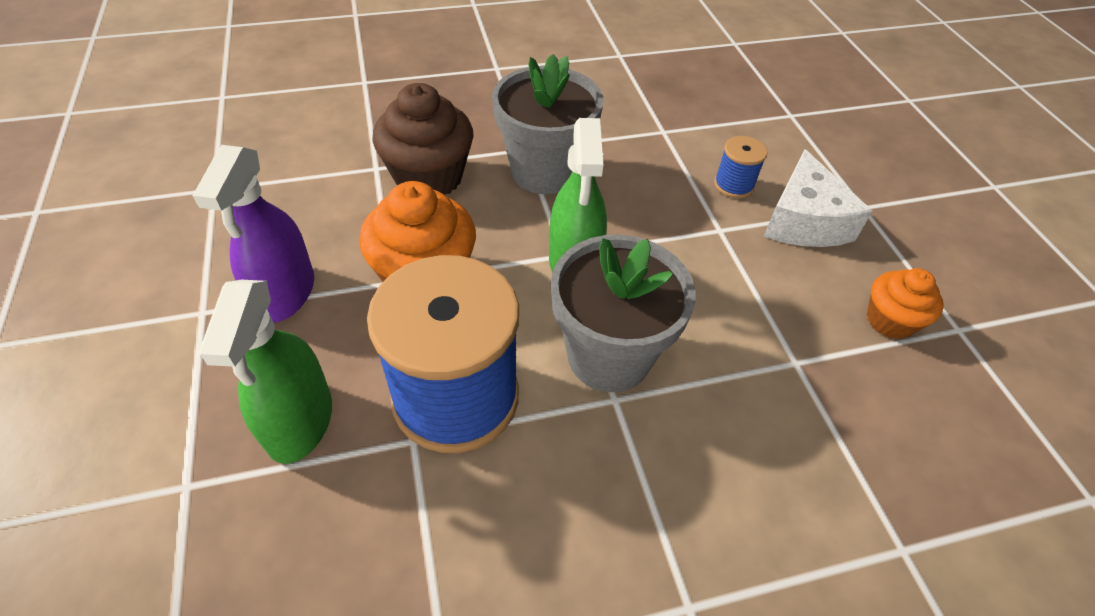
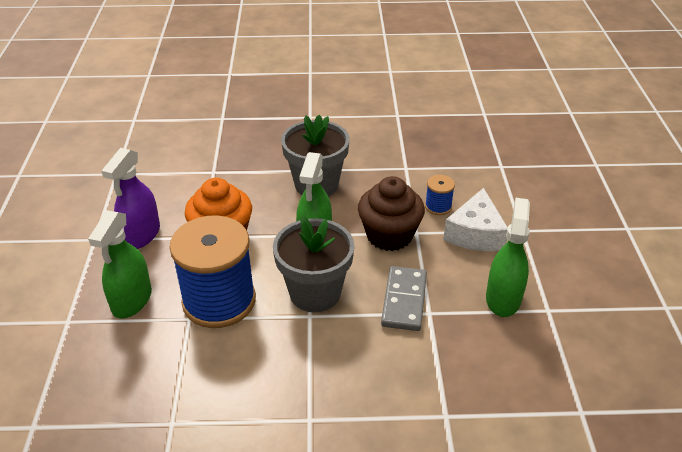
camera: 15 degrees right, 10 degrees down
(429, 177) = (243, 180): brown cupcake -> brown cupcake (389, 235)
(750, 347) = (404, 300): none -> grey domino
(889, 320) = (503, 298): orange cupcake -> green spray bottle

